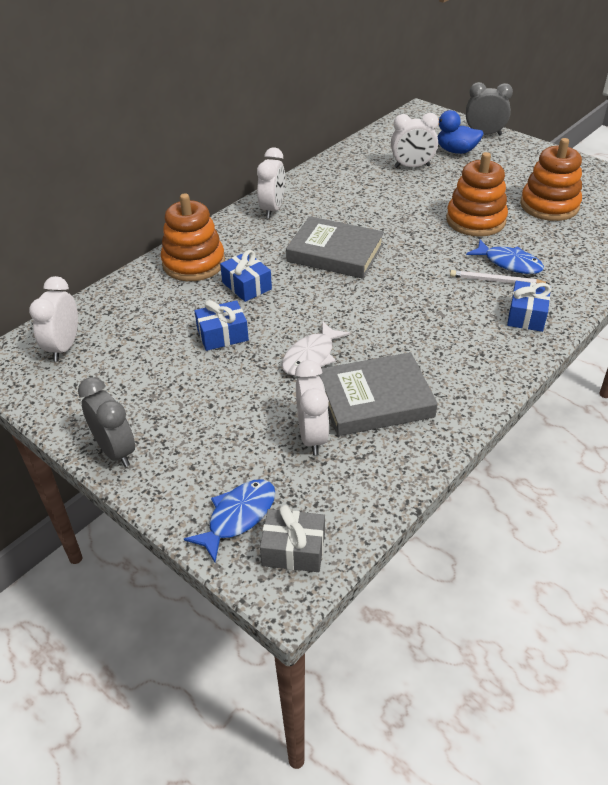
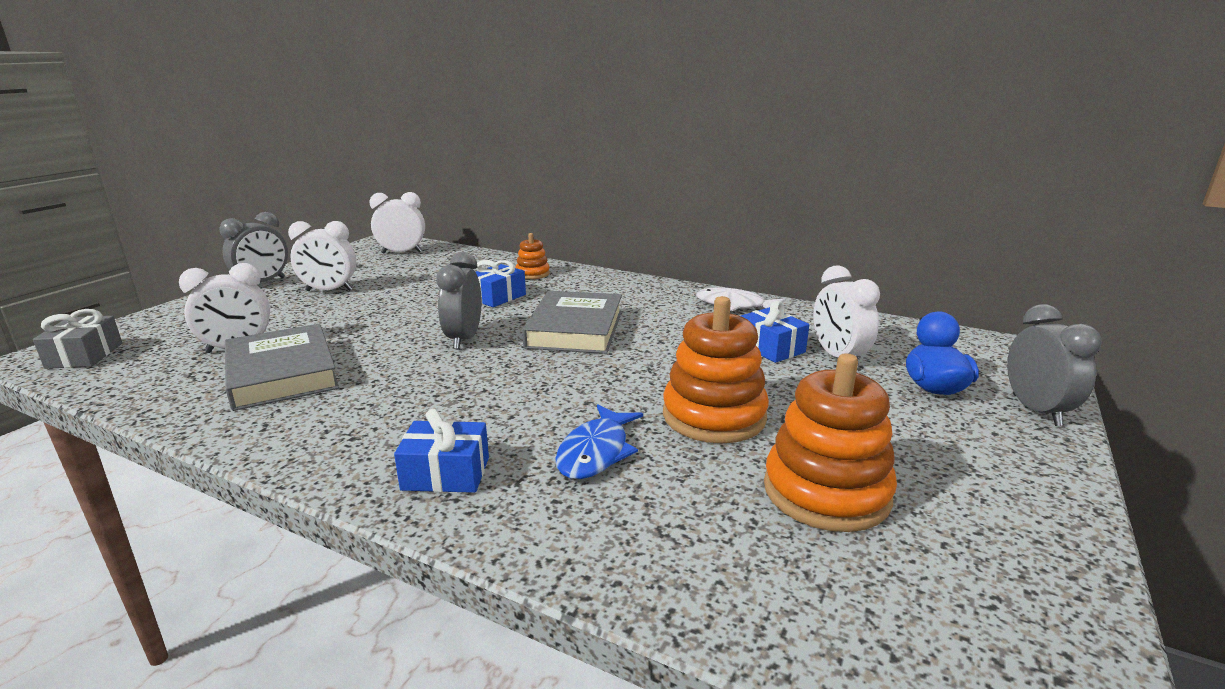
camera: 75 degrees right, 20 degrees down
(194, 263) = (532, 274): orange stacking toy -> orange stacking toy, size x0.52
(222, 335) = (412, 297): blue gift -> blue gift (770, 348)
(238, 517) = (148, 330): blue fish -> none
(272, 209) = (653, 292): white clock -> white clock (329, 290)
(311, 356) = (370, 336): white fish -> white fish (734, 305)
(335, 306) = (464, 339): none -> grey clock
(496, 281) = (540, 442): white pencil -> none

